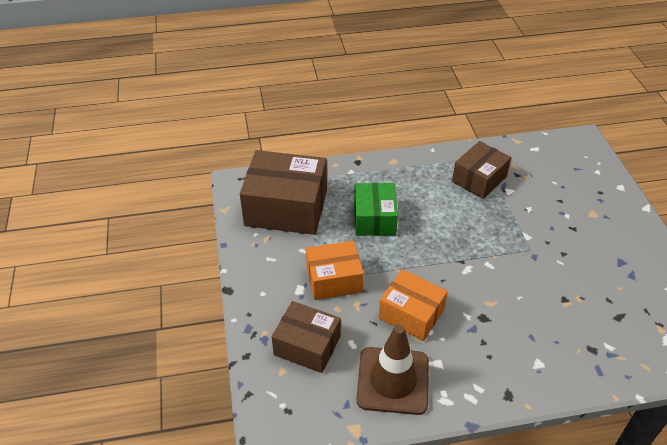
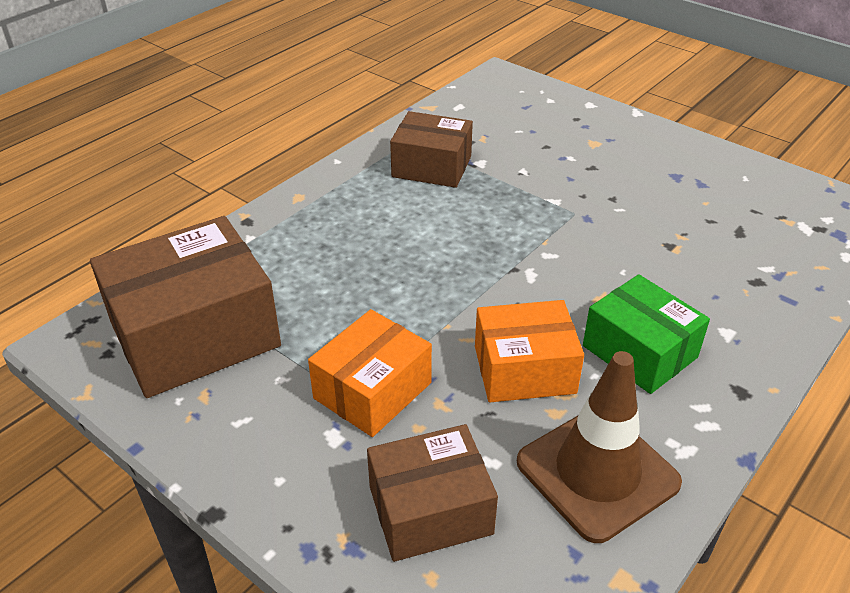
camera: 40 degrees left, 5 degrees down
(374, 219) = (346, 279): green box -> green box (639, 352)
(479, 179) = (431, 167): brown box -> brown box turned 75 degrees counterclockwise

